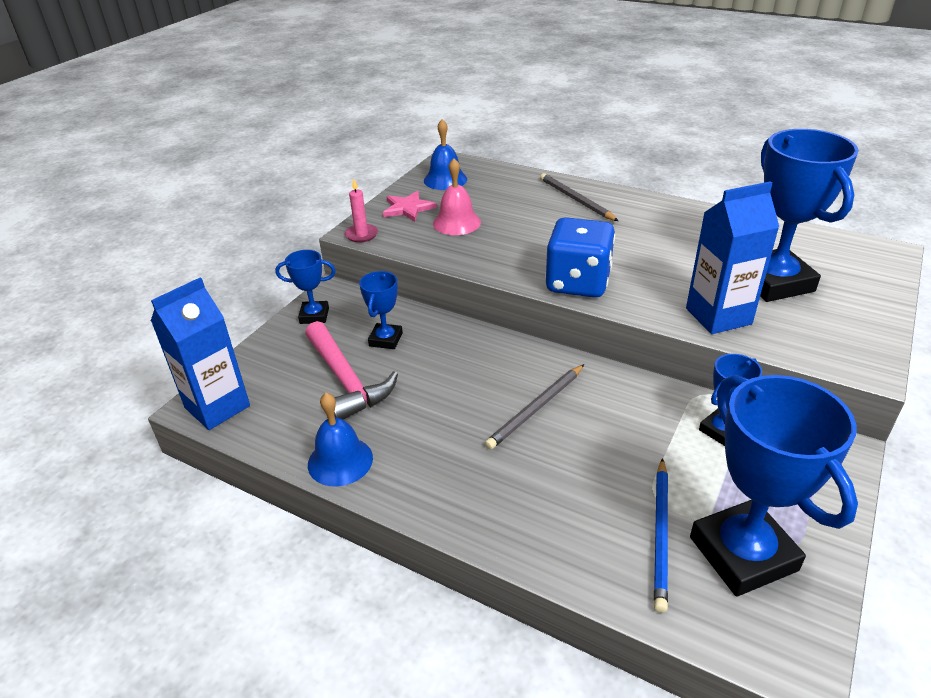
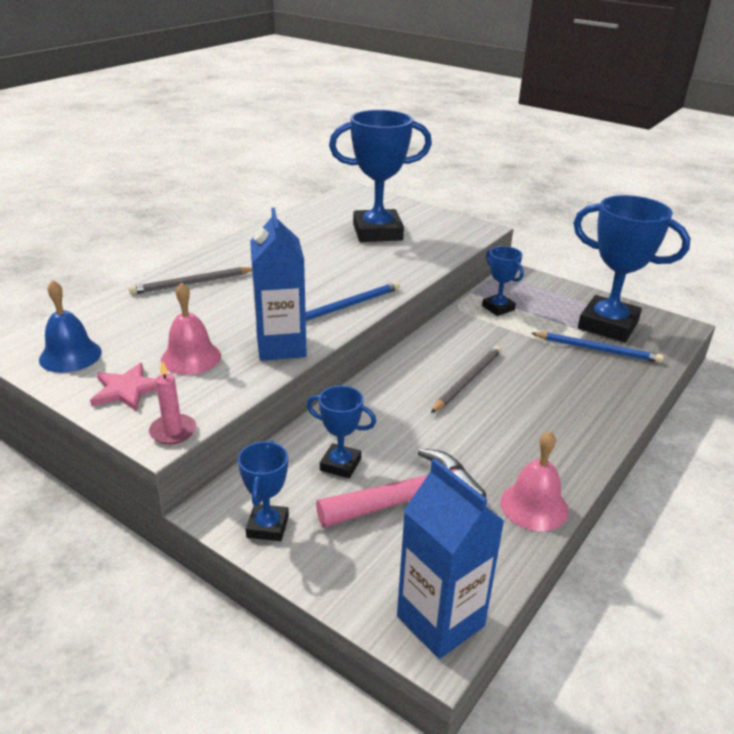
camera: 85 degrees left, 5 degrees down
(340, 461) = (534, 506): blue bell -> pink bell
(536, 408) = (467, 381): grey pencil -> grey pencil turned 105 degrees counterclockwise
(578, 283) = (348, 305): blue dice -> blue pencil
(718, 316) = (415, 259): blue carton -> blue carton (281, 347)
(743, 553) = (608, 325): blue trophy -> blue trophy turned 45 degrees clockwise

